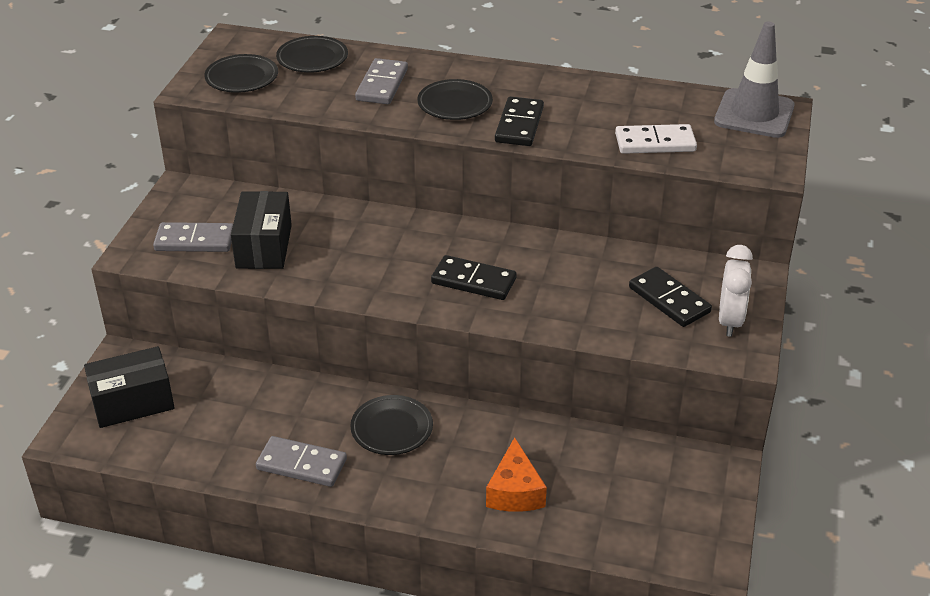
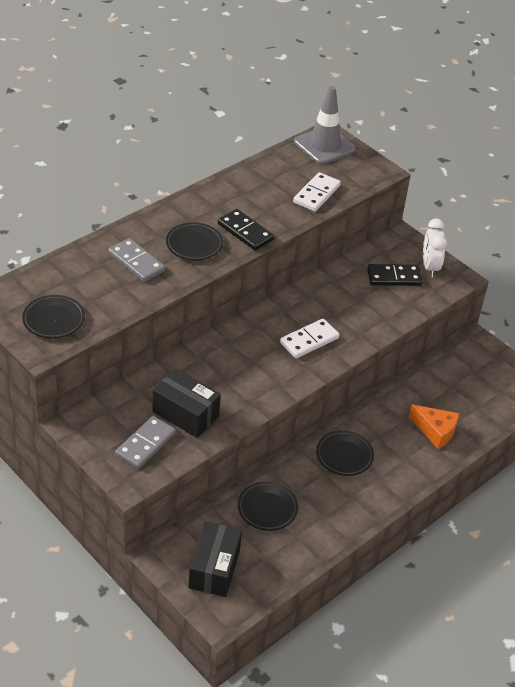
camera: 60 degrees left, 5 degrees up
(301, 464) = (342, 511): grey domino -> none
(312, 59) = (66, 276): black plate -> black plate (267, 508)
(473, 281) = (309, 340): black domino -> white domino
(729, 321) = (430, 267): white clock -> white clock turned 135 degrees counterclockwise

